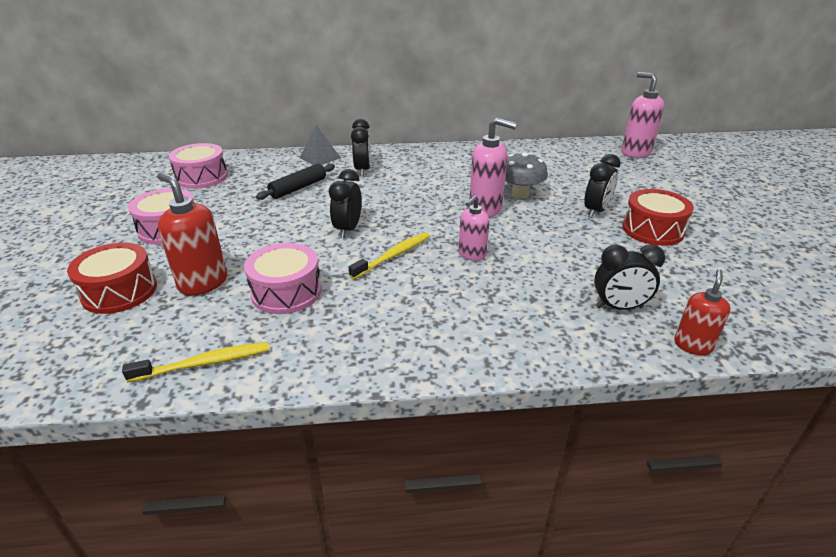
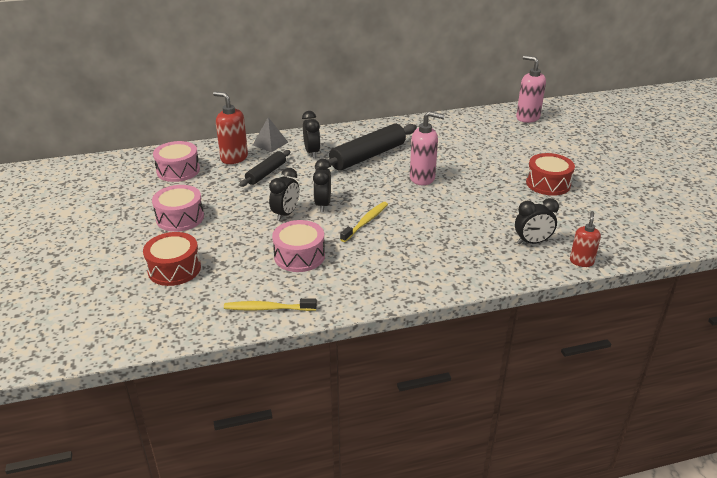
camera: 10 degrees left, 0 degrees up
(203, 283) = (233, 256): red soap dispenser -> red soap dispenser (234, 158)
(204, 363) = (268, 308): yellow toothbrush -> yellow toothbrush turned 150 degrees counterclockwise
(427, 179) = (368, 156): none -> black rolling pin
(472, 254) = (423, 215): pink soap dispenser -> none
(520, 194) = (445, 163): grey mushroom -> none
(596, 211) = (505, 172): black clock -> black clock (285, 214)

